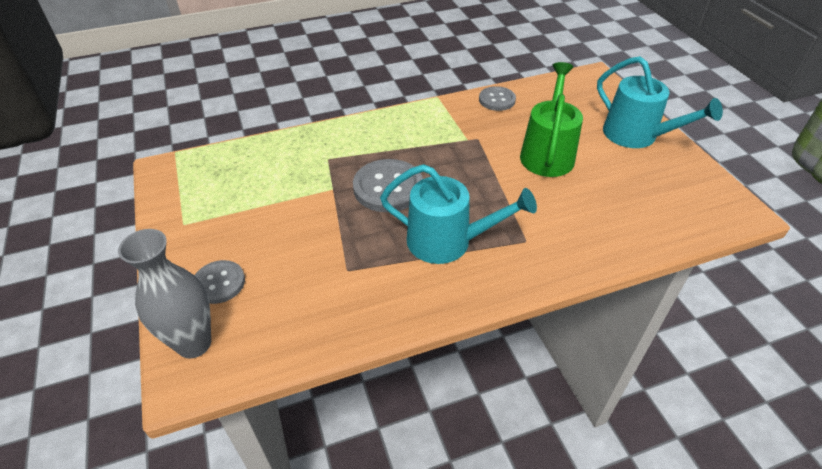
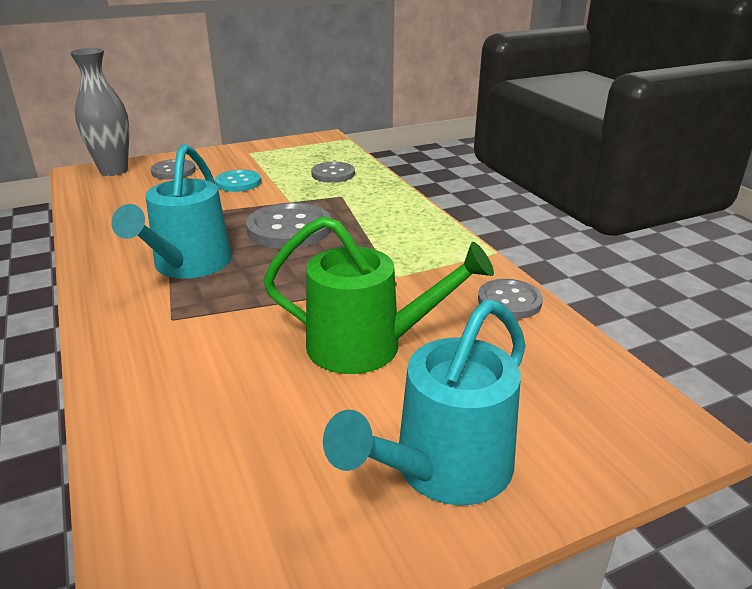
camera: 85 degrees right, 15 degrees down
(274, 163) = (333, 174): none -> grey button
(274, 226) = (238, 183): none -> turquoise button

